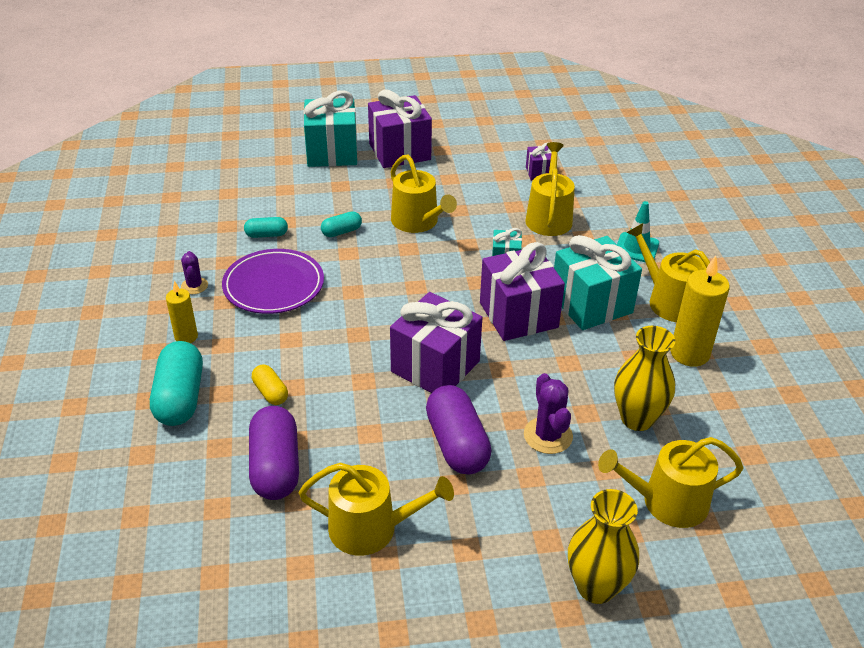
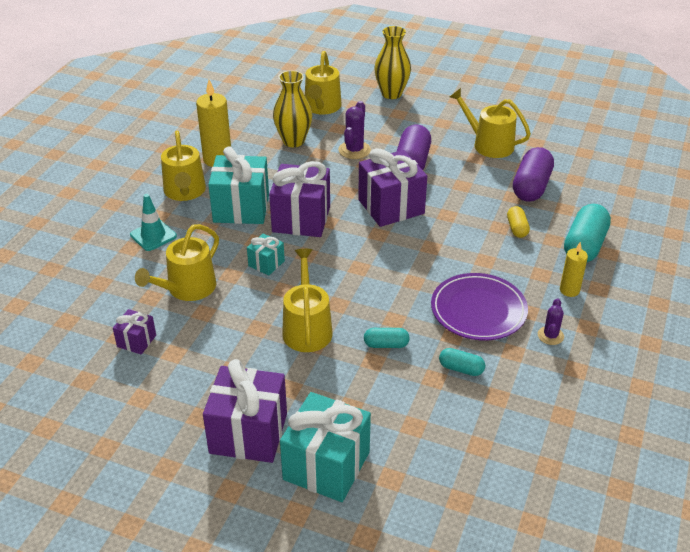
camera: 150 degrees left, 0 degrees up
(667, 502) = (322, 107): yellow watering can -> yellow watering can turned 75 degrees clockwise

